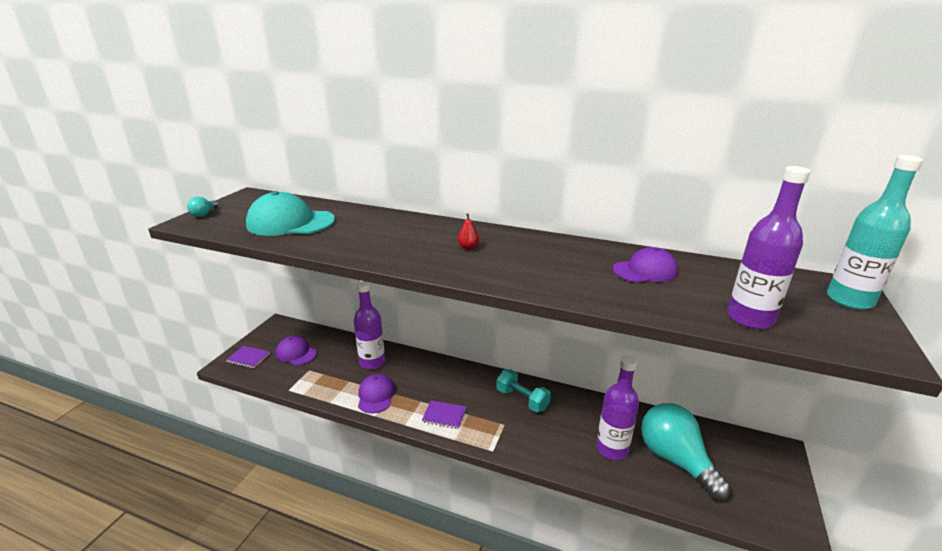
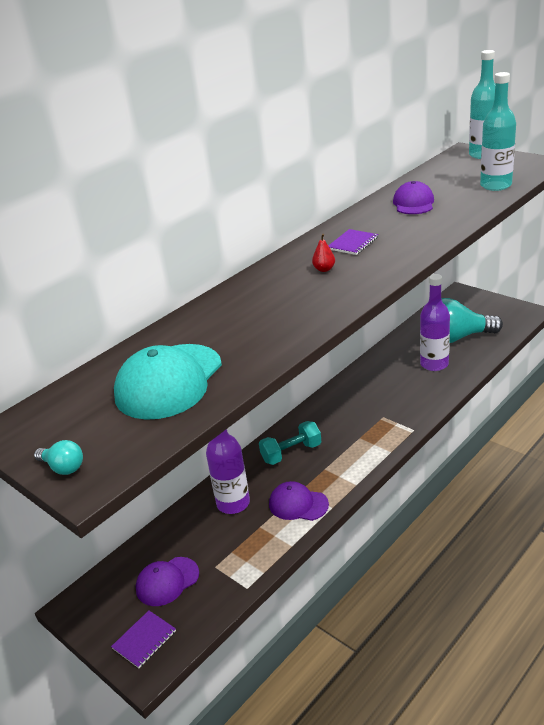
camera: 65 degrees left, 5 degrees up
(444, 415) = (354, 454): purple notebook -> purple notebook (352, 243)
(522, 399) = (354, 399): turquoise dumbbell -> turquoise dumbbell (291, 453)
(750, 318) = (495, 185): purple bottle -> turquoise bottle

